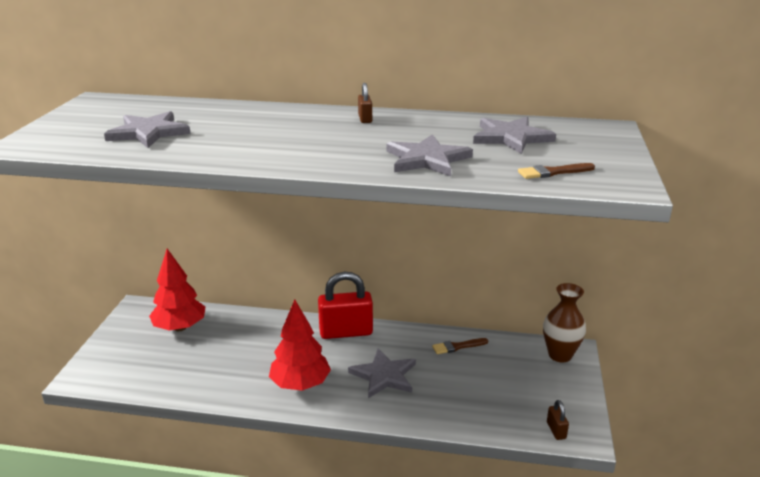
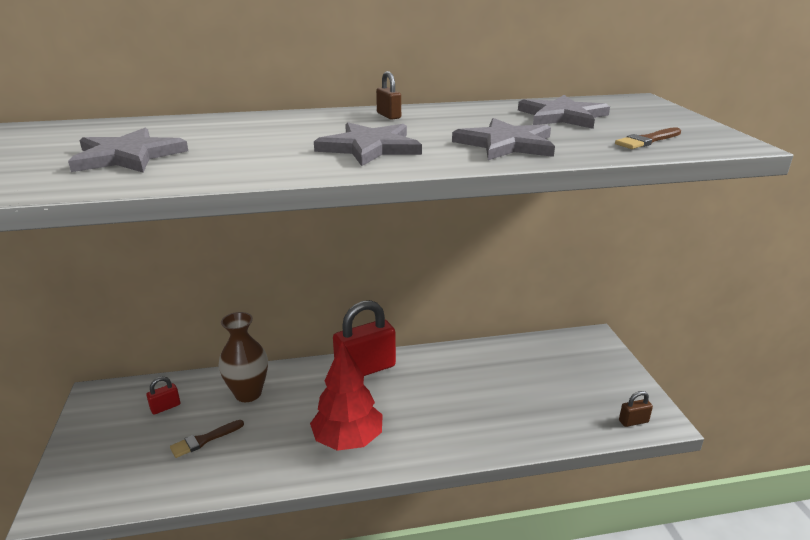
camera: 20 degrees left, 0 degrees up
(180, 327) = (165, 407): red tree -> red padlock
(384, 375) = (433, 407): grey star -> grey star (370, 147)
(457, 346) = (488, 358): brown brush -> brown brush (204, 440)
(556, 430) = (633, 421): brown padlock -> brown padlock turned 75 degrees counterclockwise
(560, 355) = (587, 345): brown vase -> brown vase (248, 393)

